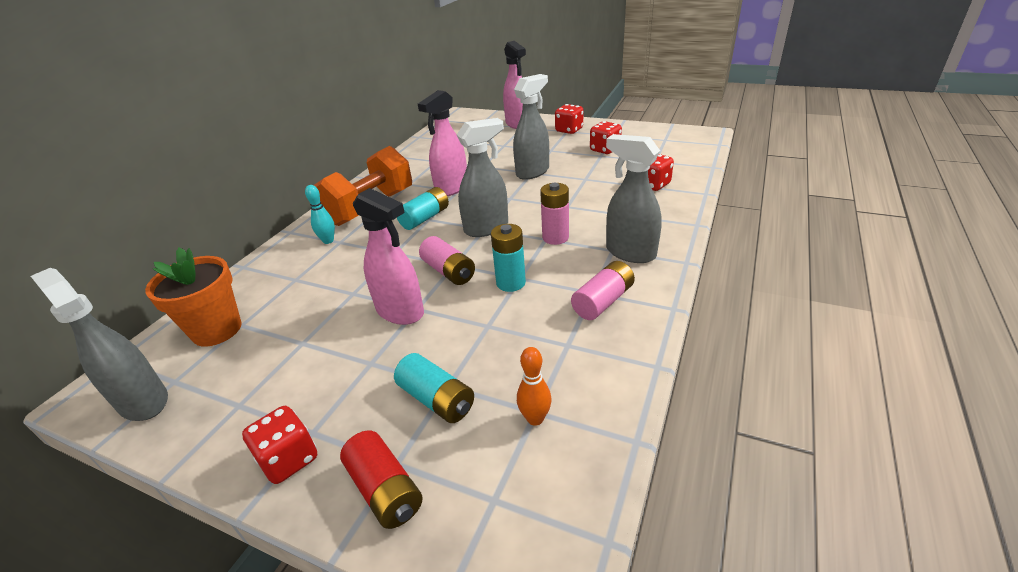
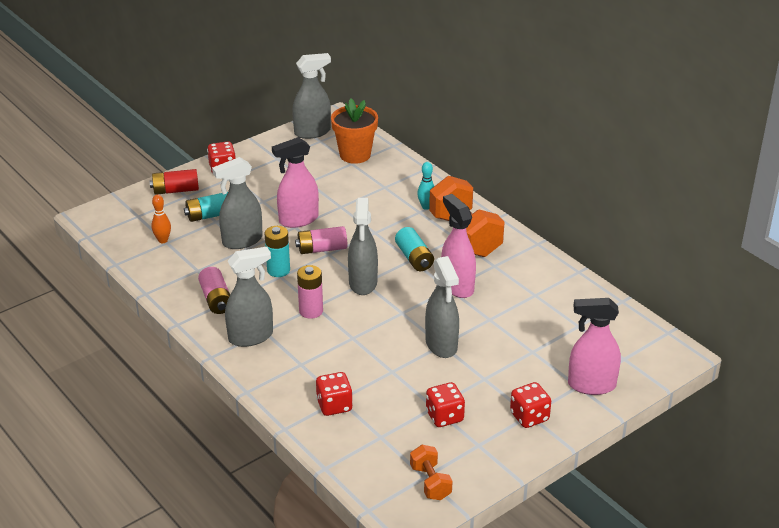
camera: 115 degrees right, 0 degrees up
(477, 336) = (242, 241): none -> grey spray bottle
(667, 136) = (430, 482): none -> orange dumbbell

